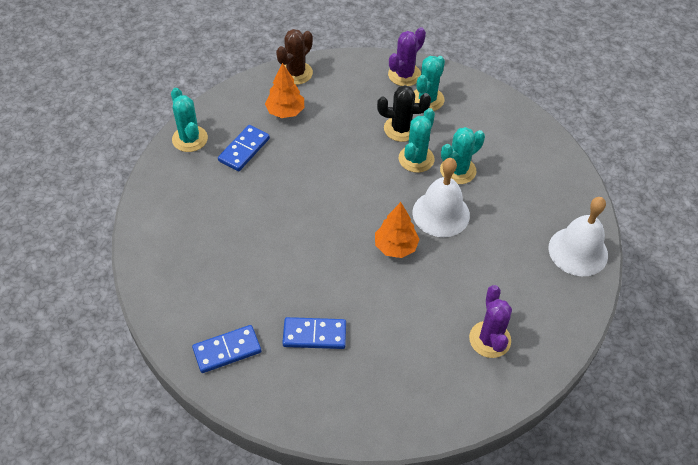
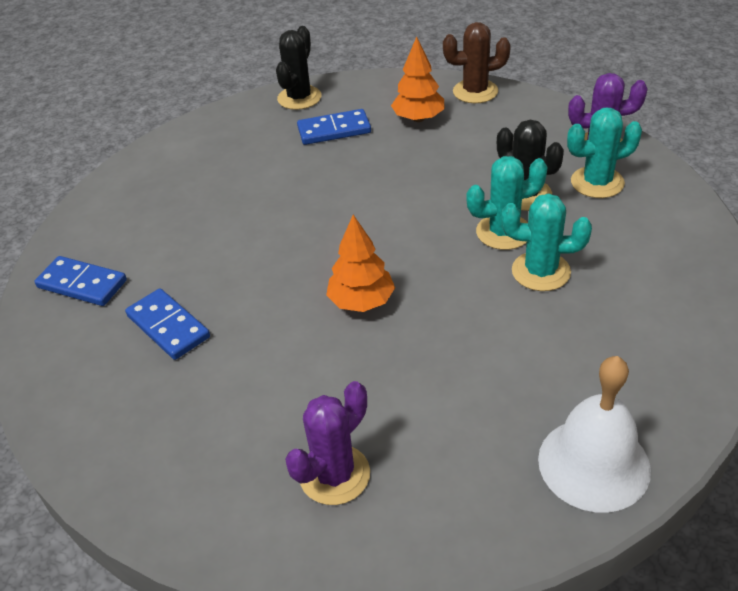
camera: 50 degrees right, 10 degrees down
(190, 139) = (299, 98): turquoise cactus -> black cactus
(441, 213) = (459, 302): white bell -> none

